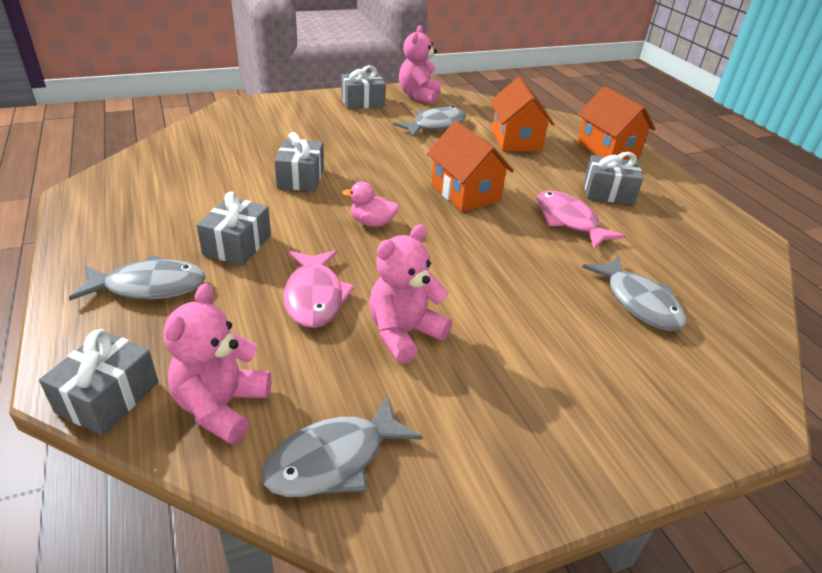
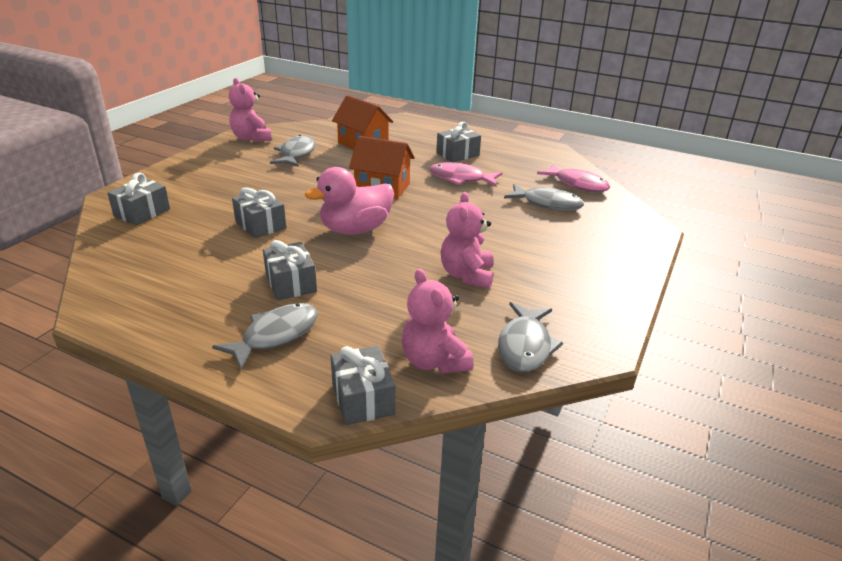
camera: 40 degrees left, 5 degrees down
(314, 297) = (390, 284): pink fish -> pink fish (577, 184)
(362, 102) = (216, 157): grey gift -> grey gift (142, 212)
(372, 223) = (355, 229): pink duck -> pink duck, size x1.96
(608, 149) = (423, 129): orange house -> none

